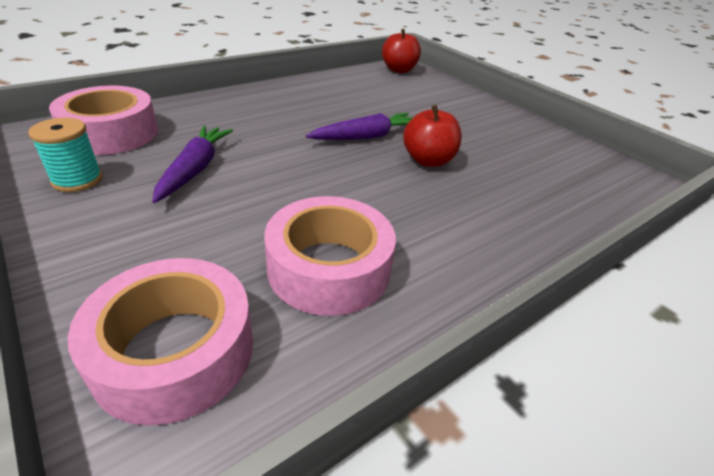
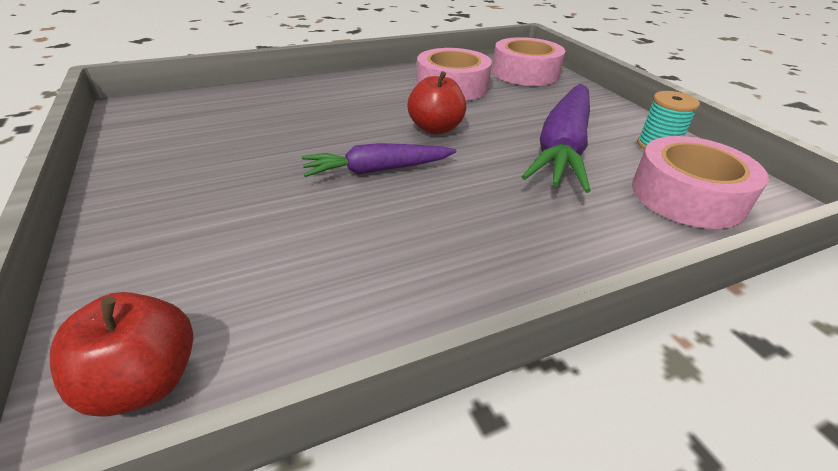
camera: 165 degrees left, 0 degrees up
(195, 169) = (563, 147): purple carrot -> purple carrot, size x1.66
(428, 160) = (328, 138): red apple -> red apple (435, 128)

